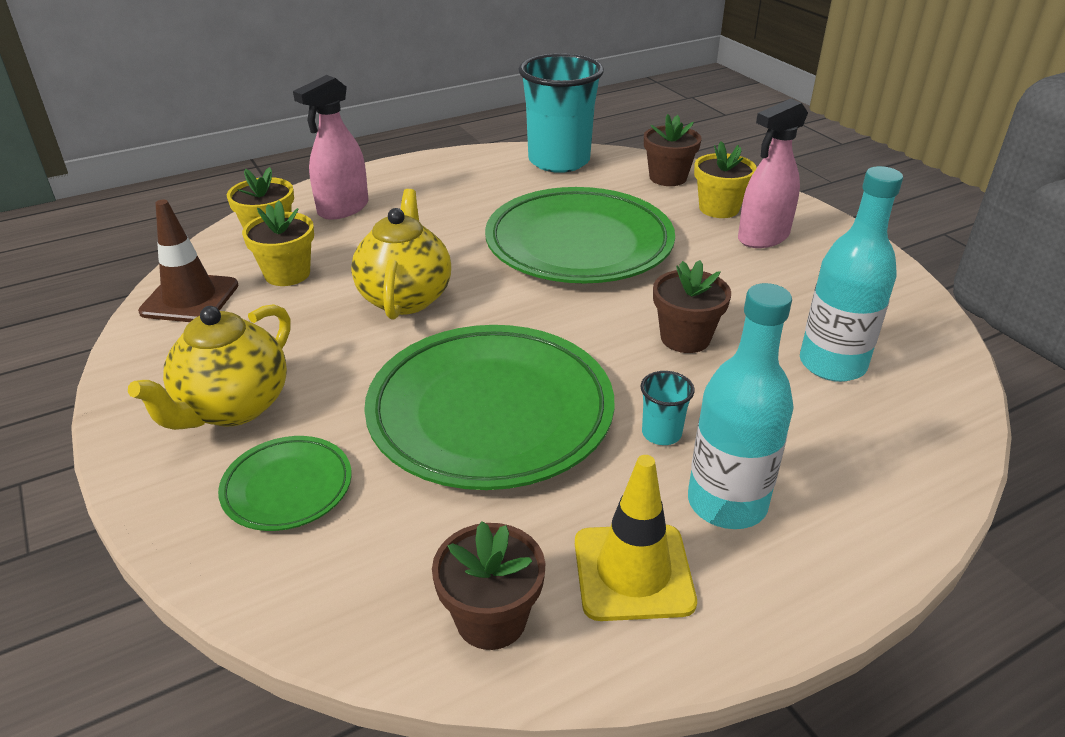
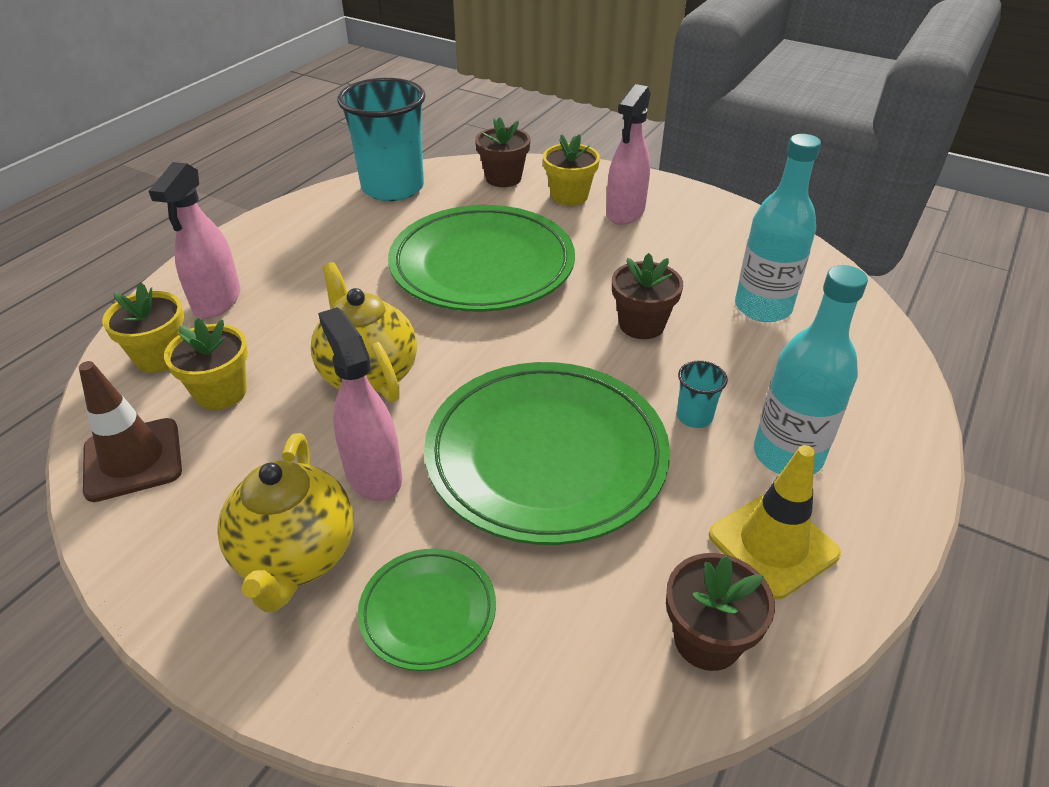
camera: 30 degrees left, 5 degrees up
(340, 372) = (373, 474): none -> pink spray bottle

